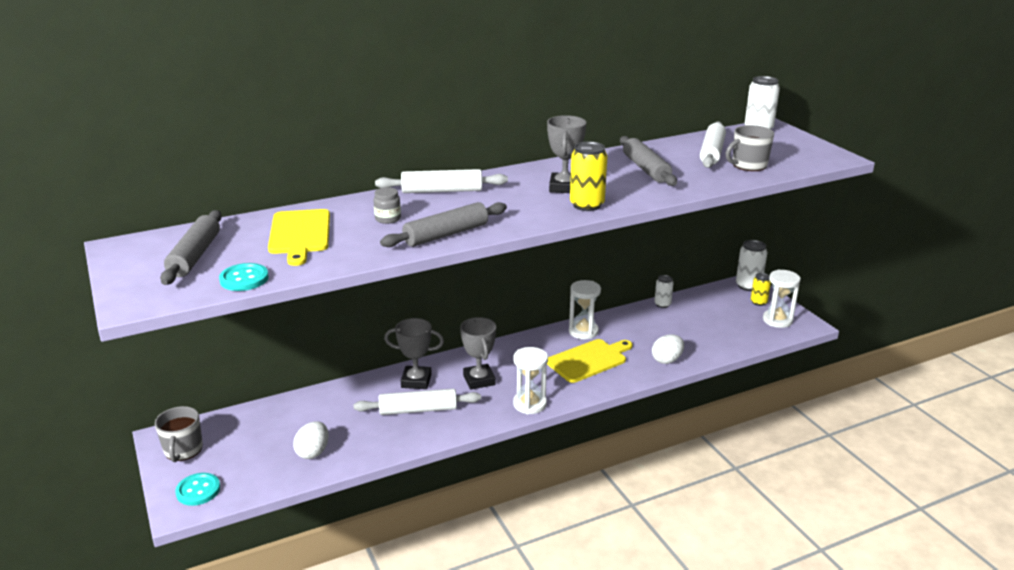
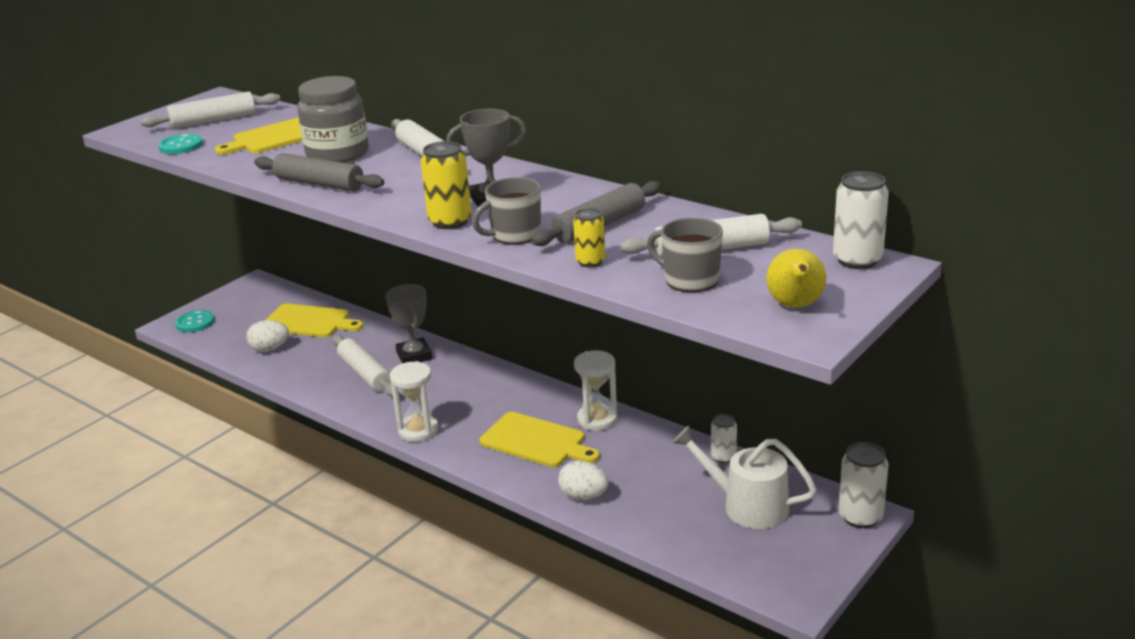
camera: 65 degrees right, 0 degrees up
(183, 450) = (242, 296): grey mug -> grey mug (515, 235)
(195, 256) = (213, 120): grey rolling pin -> white rolling pin
(290, 420) = (309, 322): none -> yellow cutting board
(388, 219) = (338, 154): grey jar -> grey jar, size x2.29
(479, 380) = (441, 388): grey trophy -> none
(715, 312) = (746, 505): none -> white watering can
(758, 302) = (819, 537): yellow can -> yellow can (590, 262)
(777, 320) = (781, 566): white hourglass -> none
(801, 152) = (795, 306): none -> yellow pear

